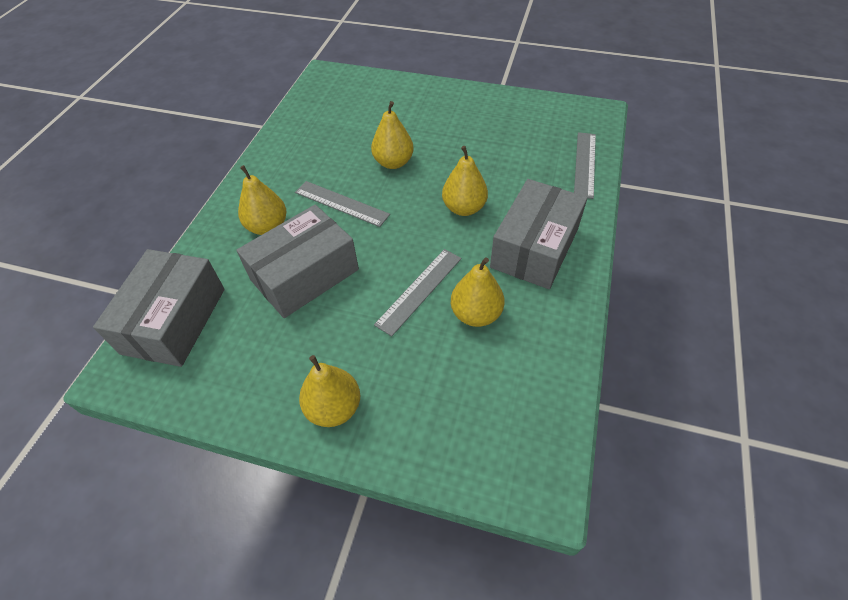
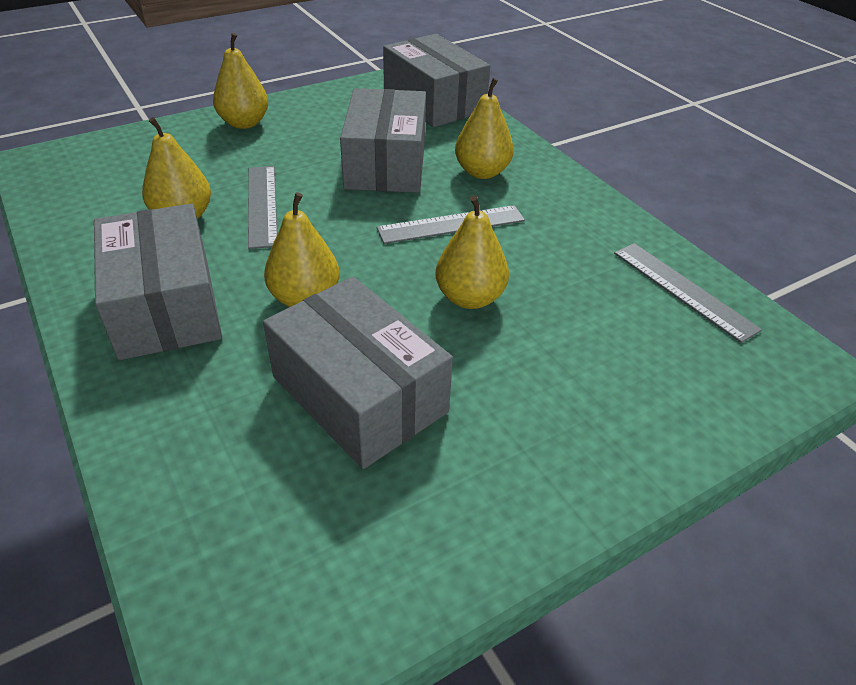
camera: 130 degrees right, 10 degrees down
(488, 154) = (359, 394): none -> grey box
(585, 164) = (173, 487): grey ruler -> grey ruler (683, 290)

